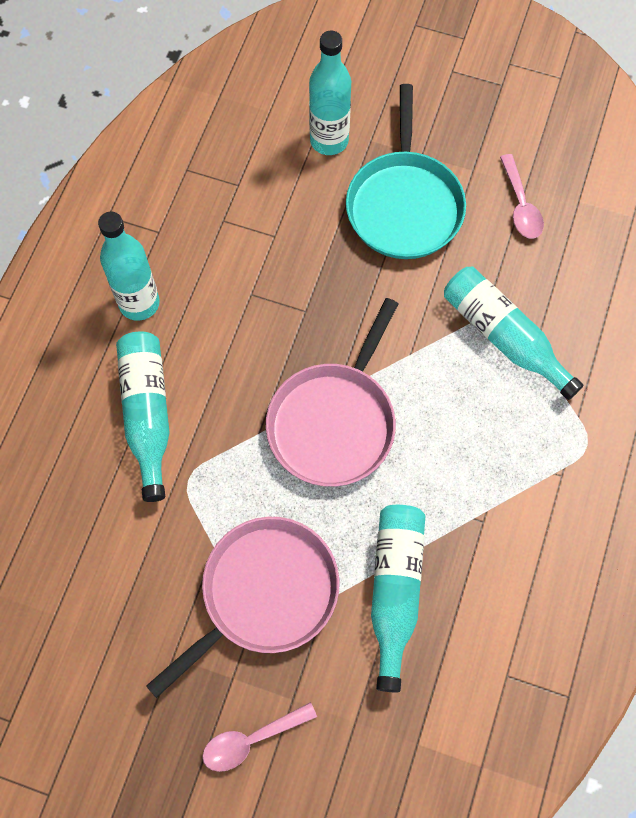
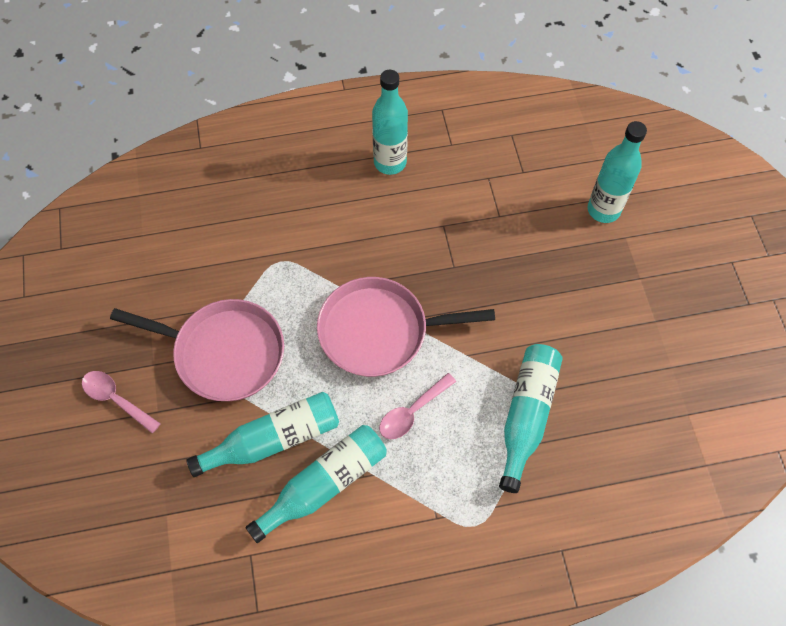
camera: 60 degrees right, 5 degrees down
(147, 414) = (312, 211): turquoise bottle -> turquoise bottle (324, 484)
(404, 205) = (588, 288): turquoise pan -> none
(520, 205) = (650, 371): pink spoon -> pink spoon (412, 412)

